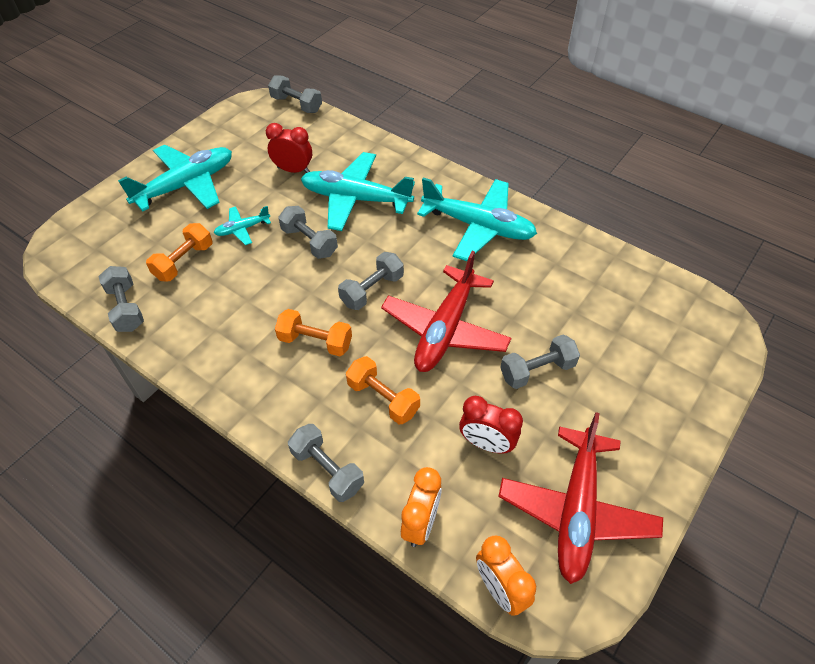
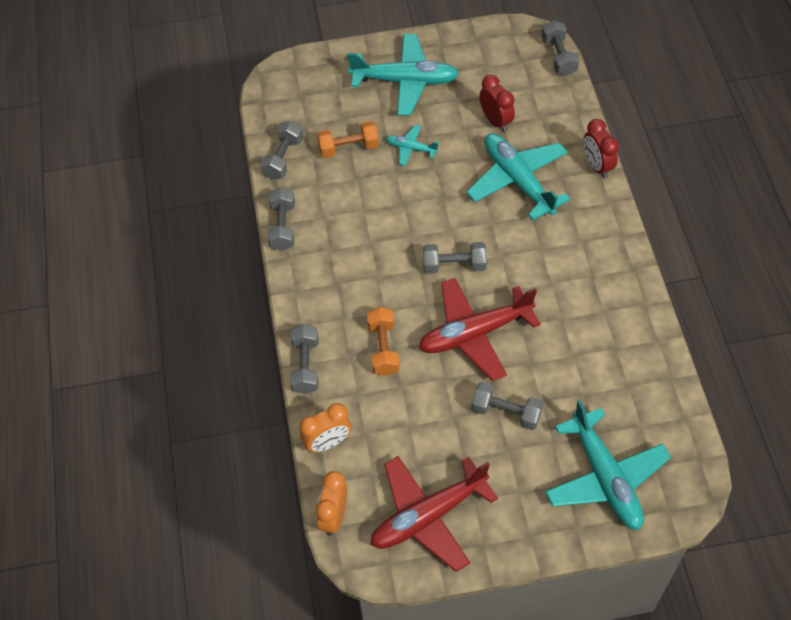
camera: 45 degrees right, 5 degrees up
(309, 242) = (448, 193): grey dumbbell -> grey dumbbell (282, 227)
(315, 341) = (379, 275): orange dumbbell -> none
(478, 226) = (588, 273): turquoise plane -> turquoise plane (605, 478)
(486, 443) = (418, 431): red clock -> red clock (597, 166)

